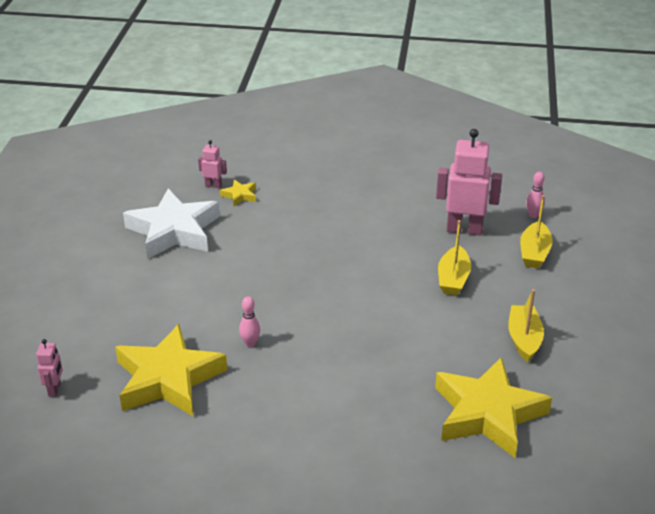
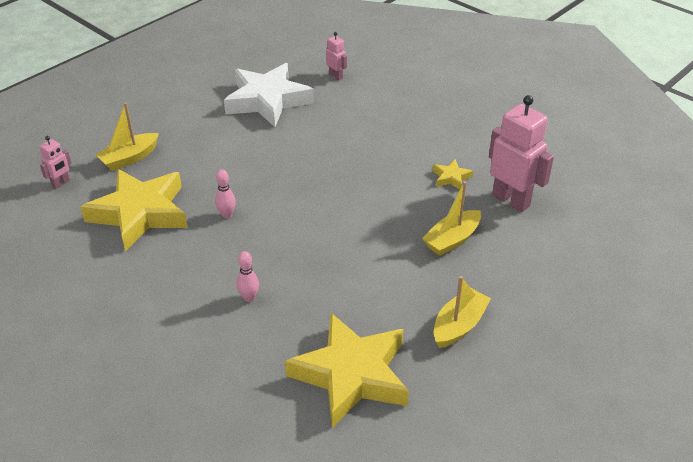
camera: 35 degrees right, 5 degrees up
(239, 195) = (347, 92): yellow star -> yellow star (451, 177)
(533, 215) = (595, 216): pink bowling pin -> pink bowling pin (249, 298)
(534, 253) = (557, 251): yellow boat -> yellow boat (129, 158)

